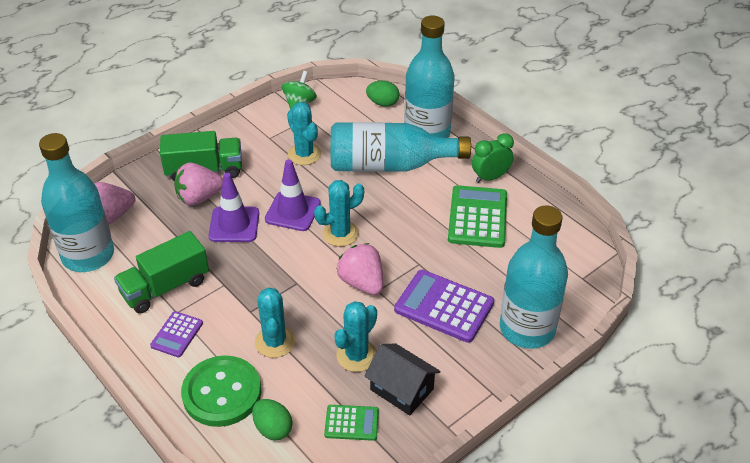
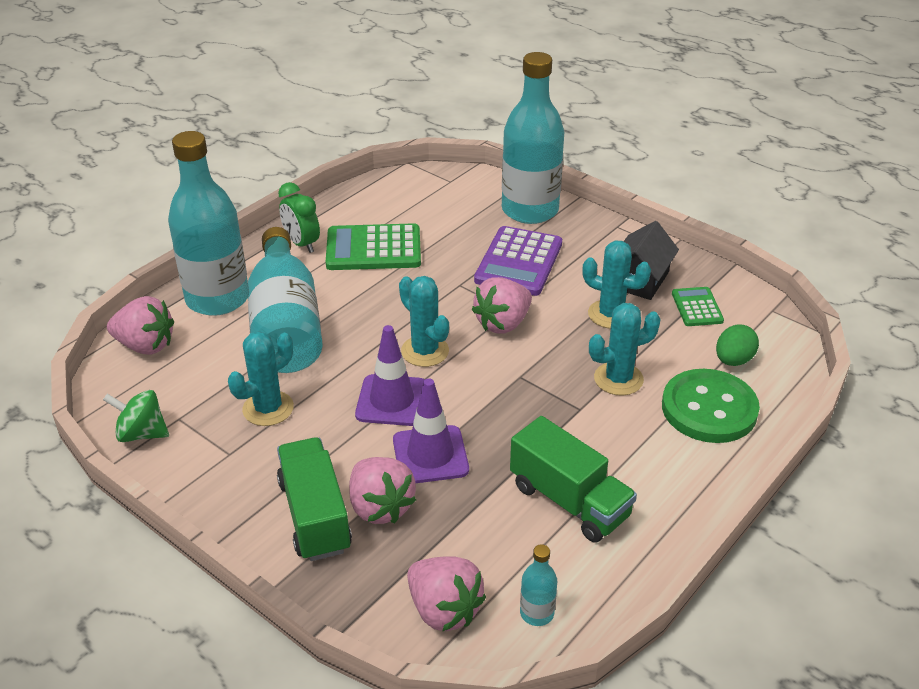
camera: 100 degrees left, 5 degrees down
(88, 255) = (537, 613): turquoise bottle -> turquoise bottle, size x0.40
(177, 334) = (644, 469): purple calculator -> none
(383, 103) = (145, 345): green egg -> pink strawberry

